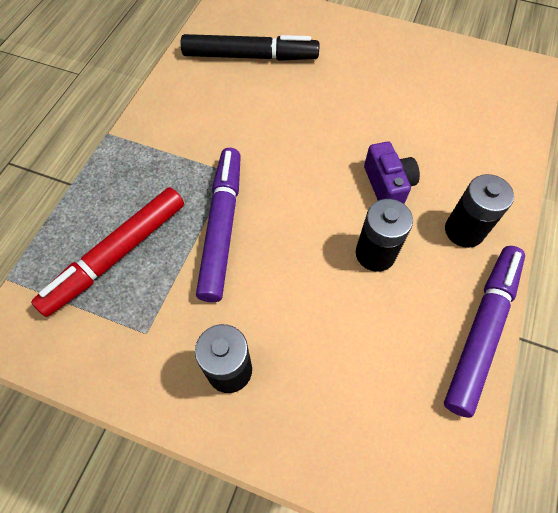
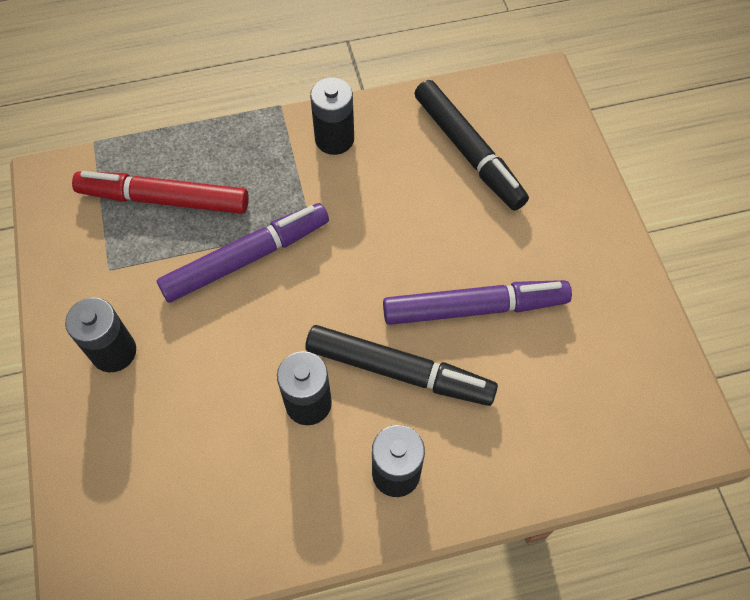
camera: 55 degrees right, 0 degrees up
(170, 118) = (334, 139): none -> black battery
(387, 185) = (399, 371): purple camera -> black marker
(481, 330) = (287, 546): purple marker -> purple marker (474, 308)

